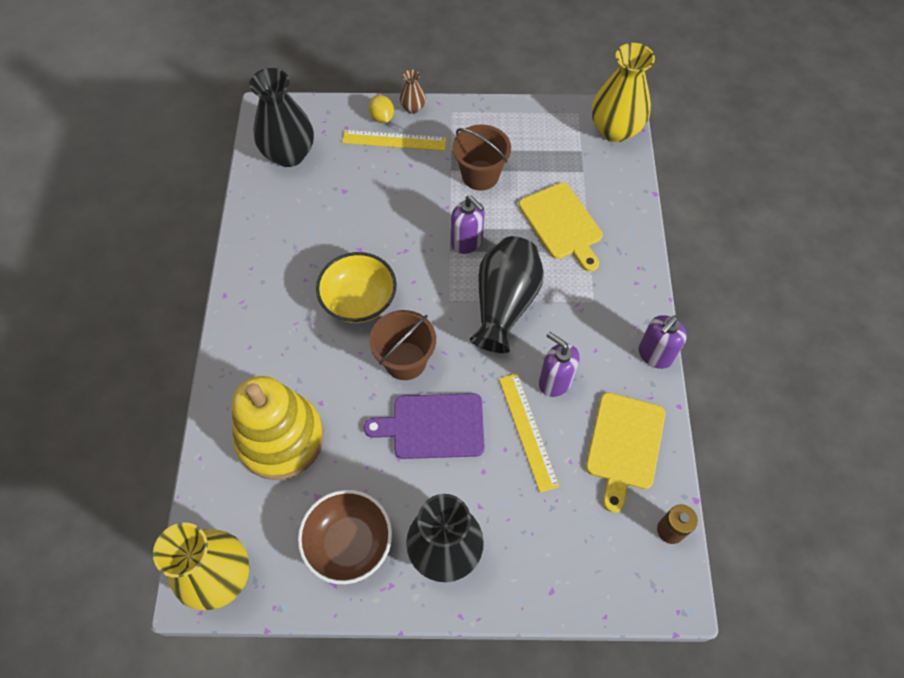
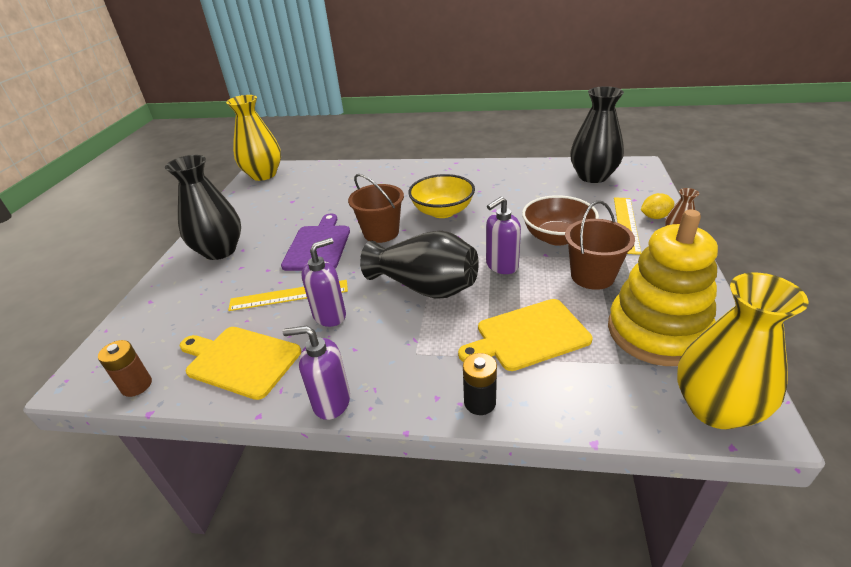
camera: 100 degrees right, 25 degrees down
(281, 438) = (339, 187): yellow stacking toy -> yellow stacking toy (657, 332)
(349, 543) = (253, 213): brown bowl -> brown bowl (557, 237)
(635, 255) = (480, 402): none -> black battery
(655, 355) = (331, 402): purple soap dispenser -> purple soap dispenser turned 45 degrees counterclockwise

